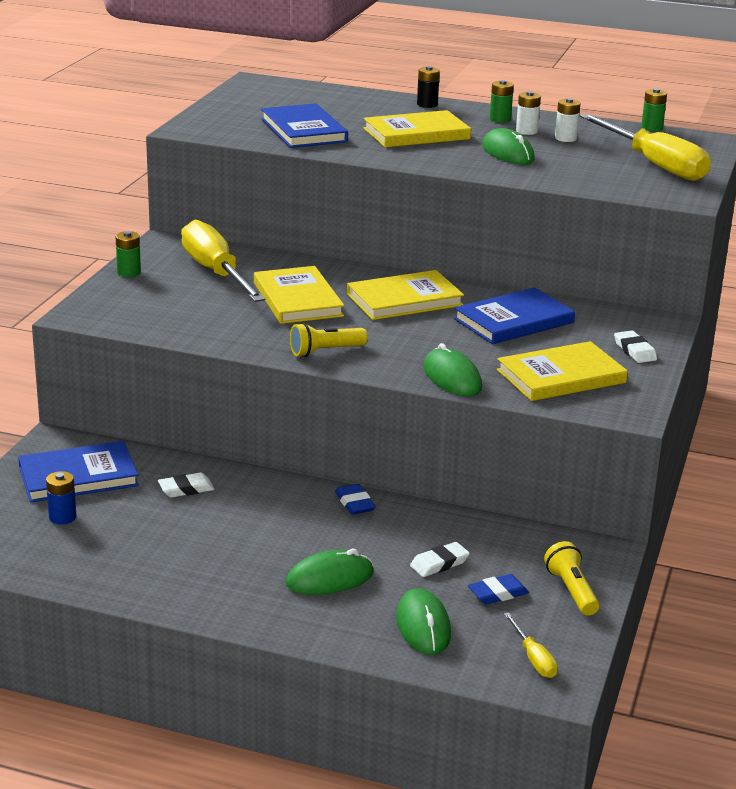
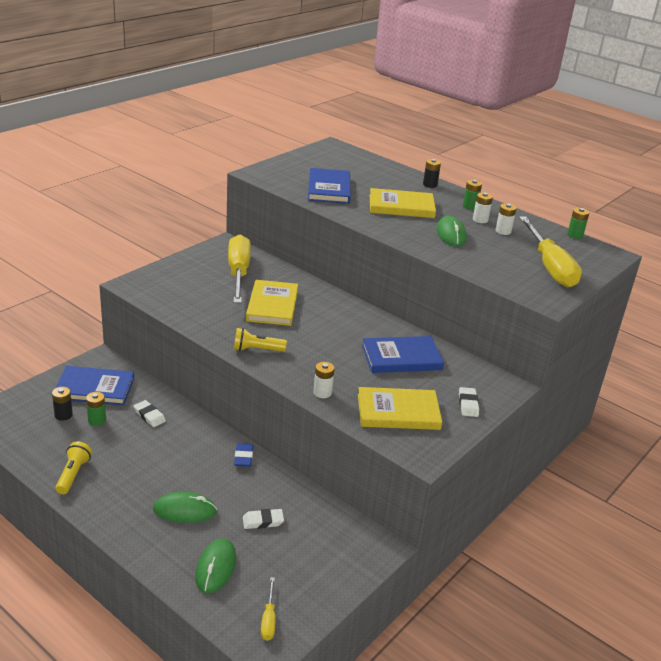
camera: 20 degrees right, 5 degrees up
(62, 517) = (63, 415): blue battery -> black battery
(129, 272) = (186, 260): green battery -> green battery (97, 420)
(186, 489) = (149, 416): white eraser -> white eraser turned 45 degrees clockwise
(404, 300) = (341, 322): yellow book -> none
(452, 378) = (322, 392): green mouse -> white battery
(498, 593) = (283, 558): blue eraser -> none
(571, 590) = (335, 572): yellow flashlight -> yellow flashlight (73, 474)

